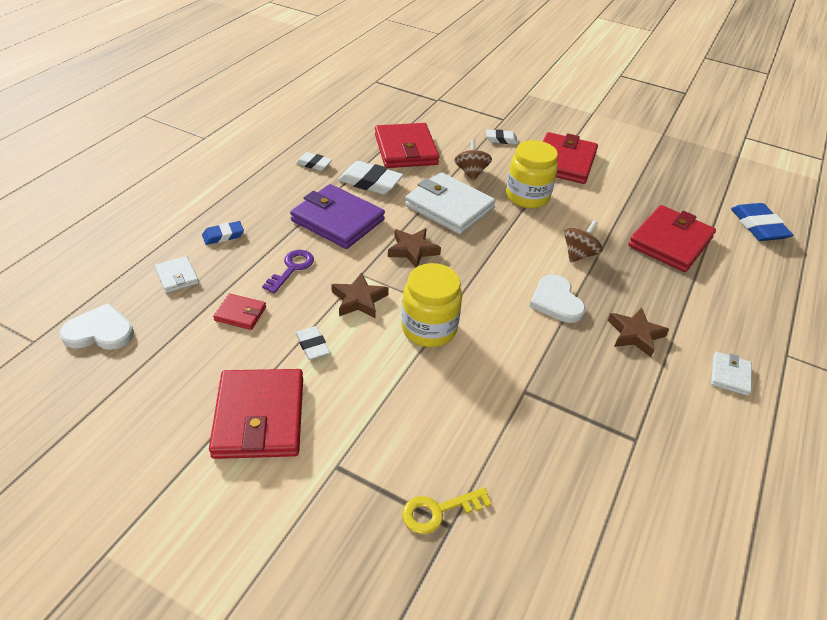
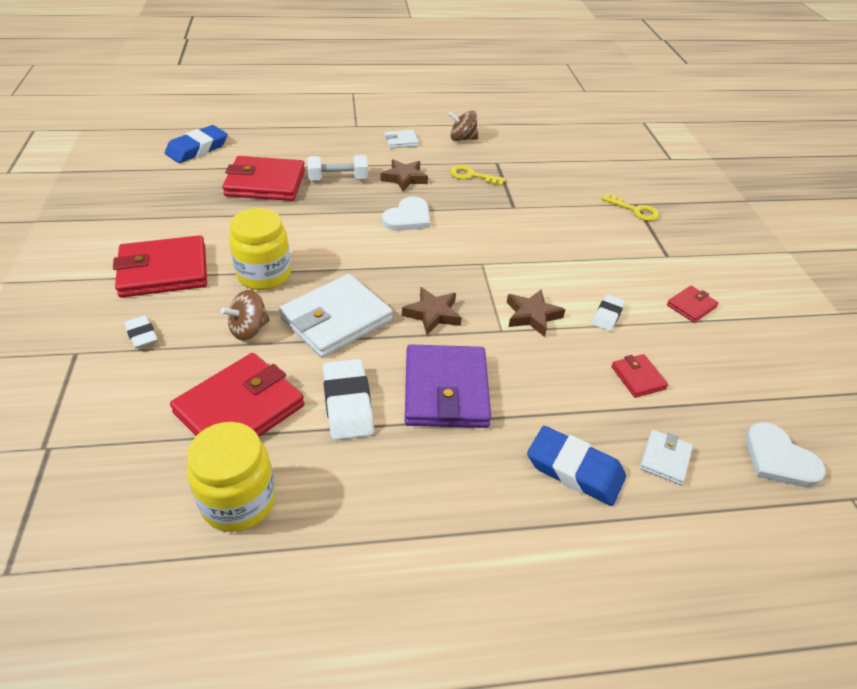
camera: 125 degrees left, 0 degrees up
(223, 236) = (574, 469): blue eraser -> blue eraser, size x1.73
(259, 417) = (691, 306): red wallet -> red wallet, size x0.48
(292, 268) = (550, 380): purple key -> none
(314, 164) = (357, 483): white eraser -> none
(429, 329) = (514, 265): yellow jar -> yellow jar (238, 501)
(449, 207) = (336, 319): white wallet -> white wallet turned 45 degrees clockwise
(579, 254) = (333, 221): brown spinning top -> brown spinning top (462, 138)
(612, 394) = (471, 176): none -> yellow key
(657, 288) = (338, 179): none -> white dumbbell

